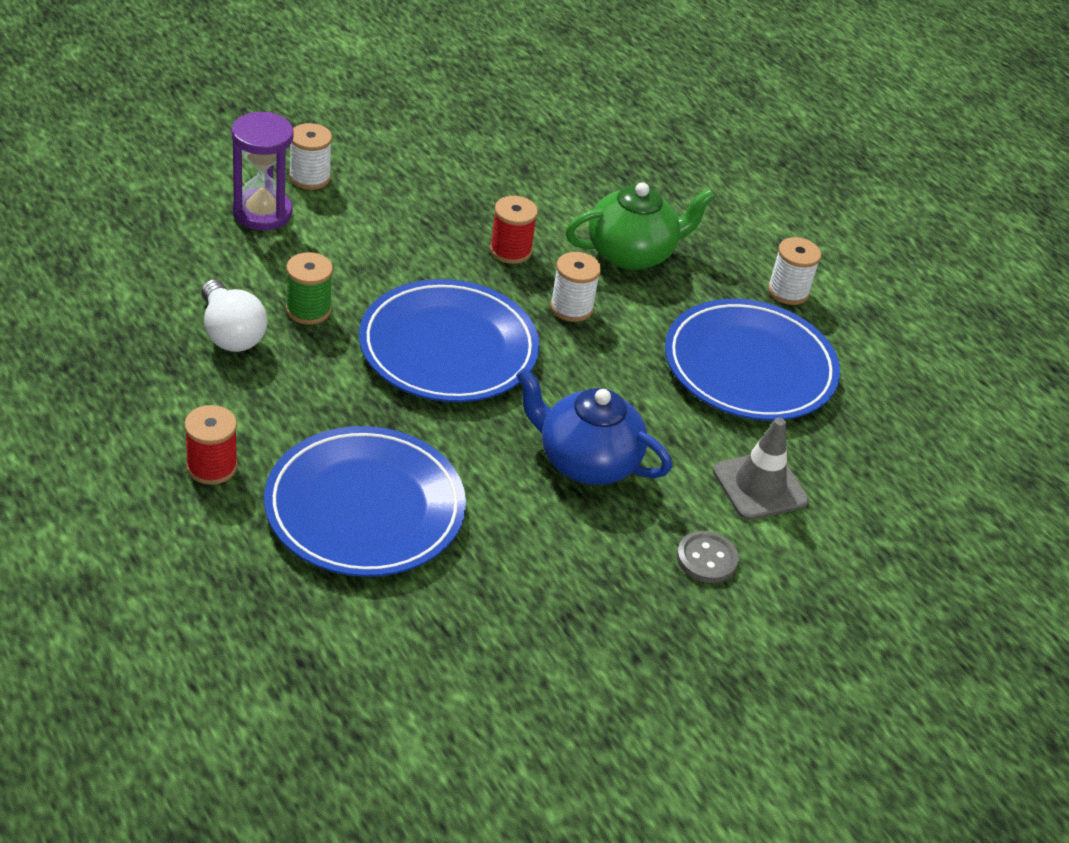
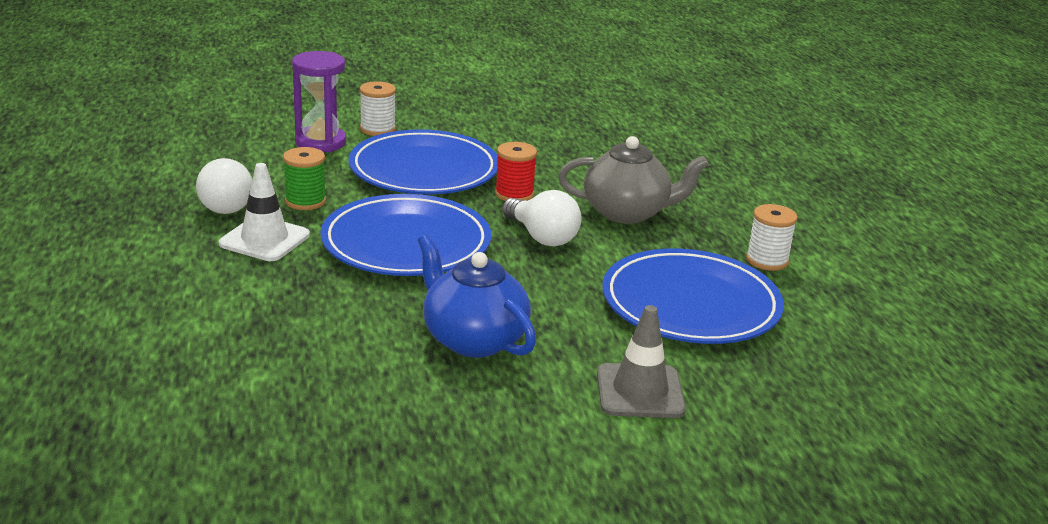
camera: 25 degrees right, 15 degrees down
(212, 467) = (131, 280): red spool -> none
(305, 377) = (264, 239): none -> white traffic cone
(365, 508) = (236, 331): blue plate -> blue plate (424, 170)
(571, 308) = (542, 237): white spool -> white light bulb
(632, 253) = (627, 212): green teapot -> grey teapot
(706, 559) = (541, 436): grey button -> none

